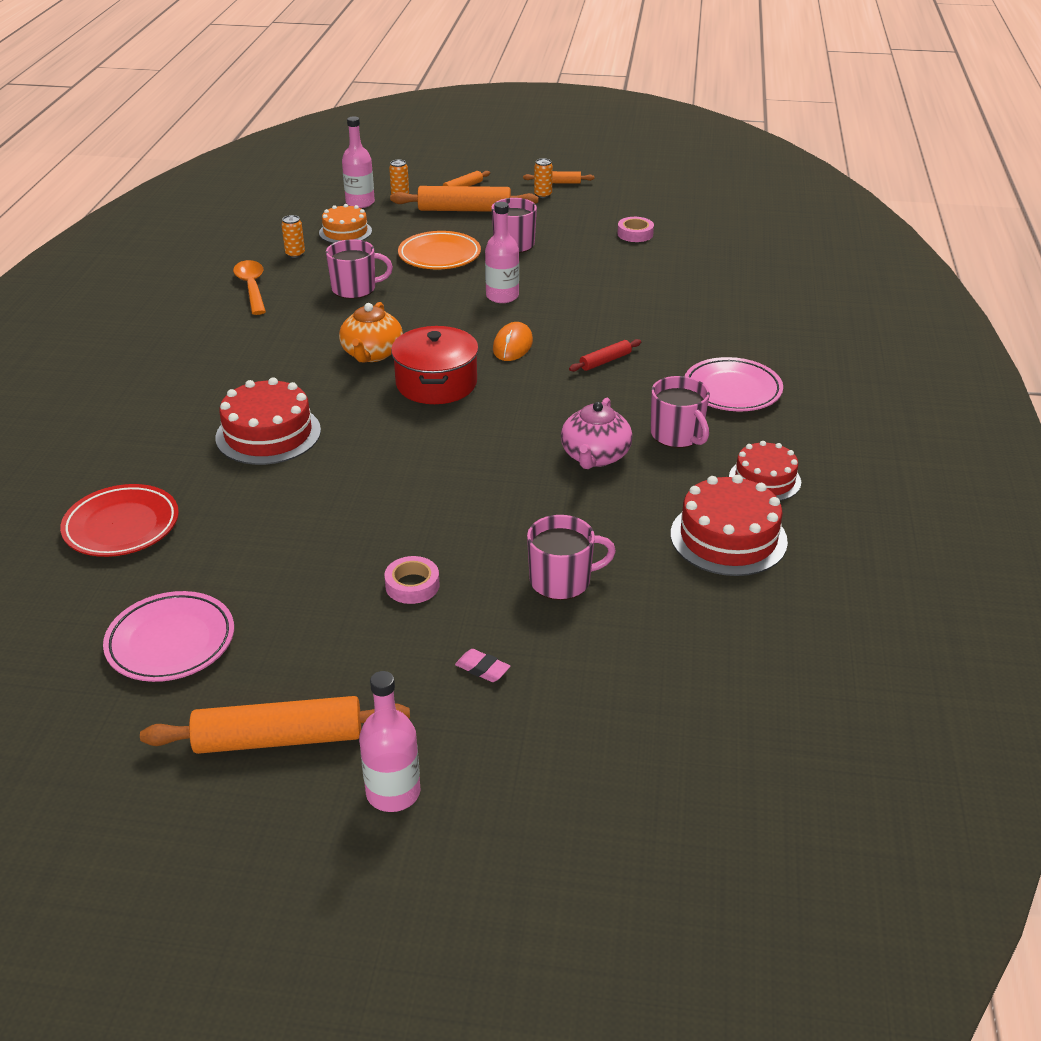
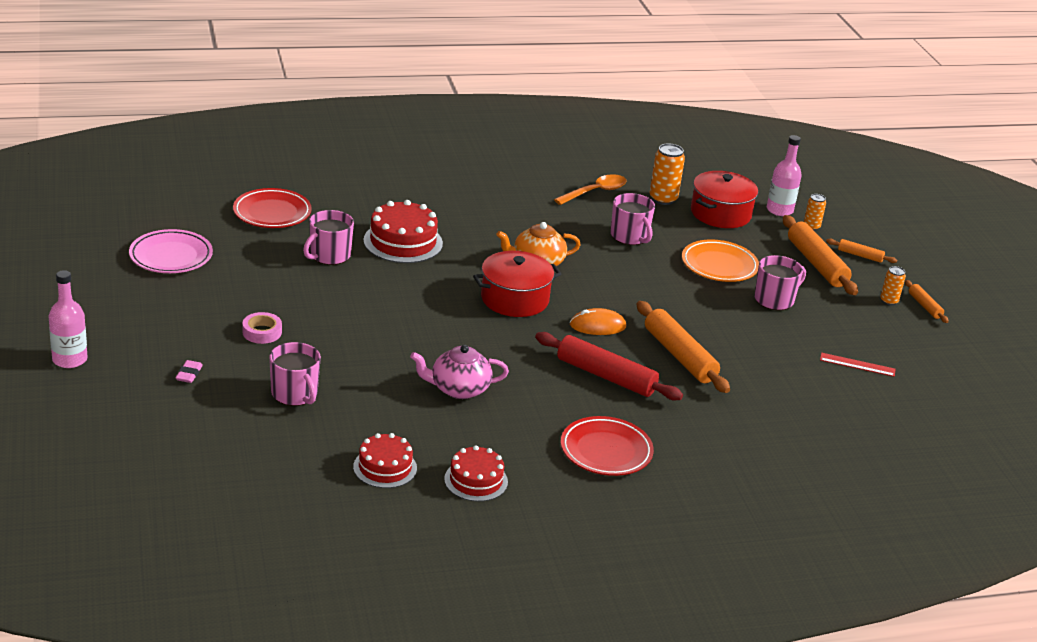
camera: 65 degrees right, 5 degrees down
(279, 739) = (101, 311): orange rolling pin -> orange rolling pin (679, 356)
(295, 254) = (663, 199): orange can -> orange can, size x1.66
(345, 232) = (720, 213): orange cake -> red pot
(502, 296) = (674, 308): pink bottle -> none
(605, 361) = (606, 376): red rolling pin -> red rolling pin, size x1.99
(635, 234) = (857, 365): pink tape -> red ruler
(677, 435) = (515, 427): pink mug -> pink mug (329, 255)
(728, 537) = (385, 467): red cake -> red cake, size x0.65
(732, 390) = (606, 451): pink plate -> red plate

